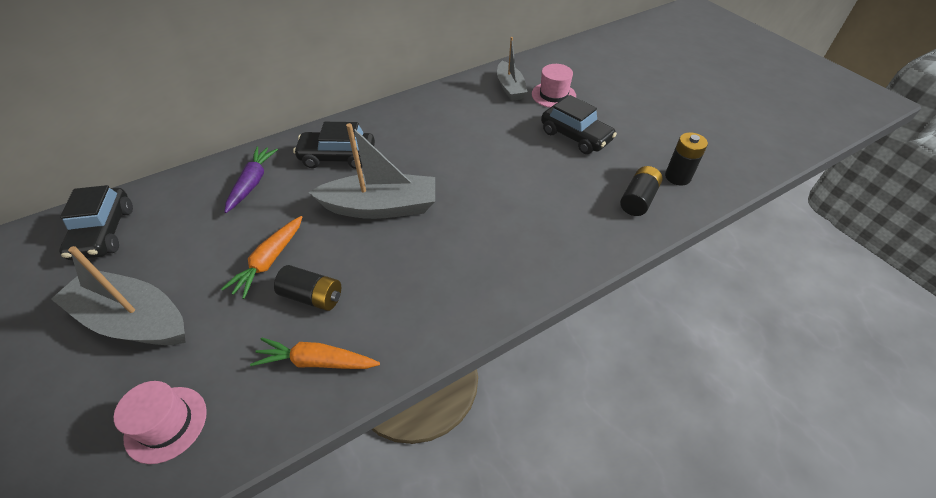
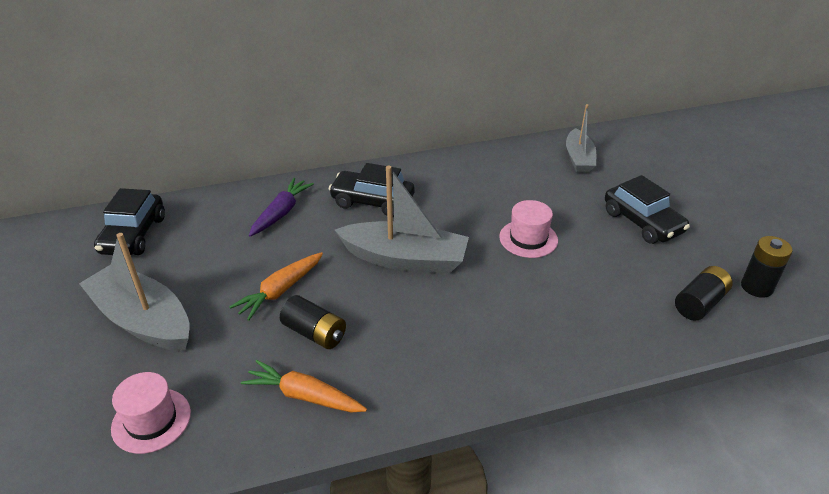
camera: 15 degrees right, 10 degrees down
(553, 95) = (628, 174): pink hat -> pink hat (528, 238)

